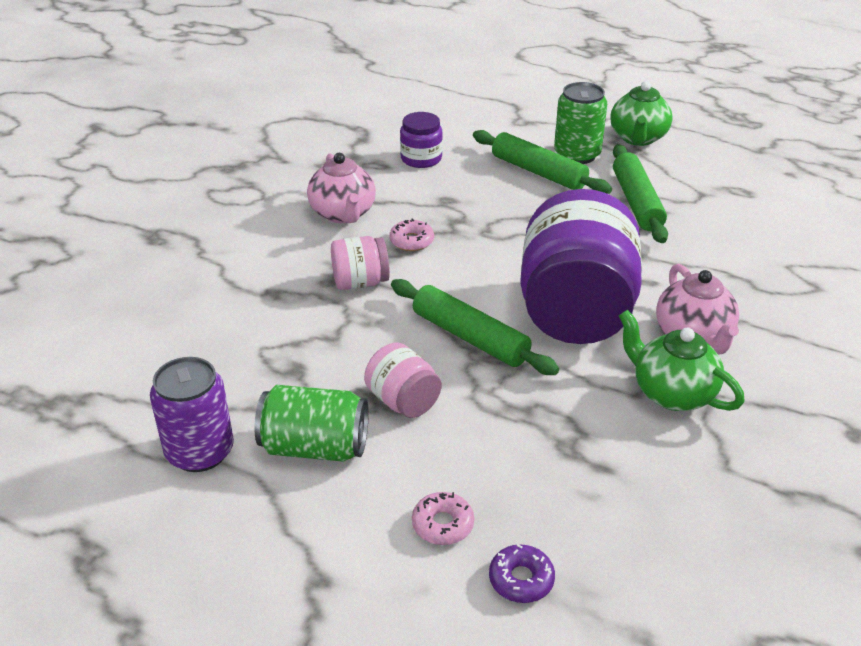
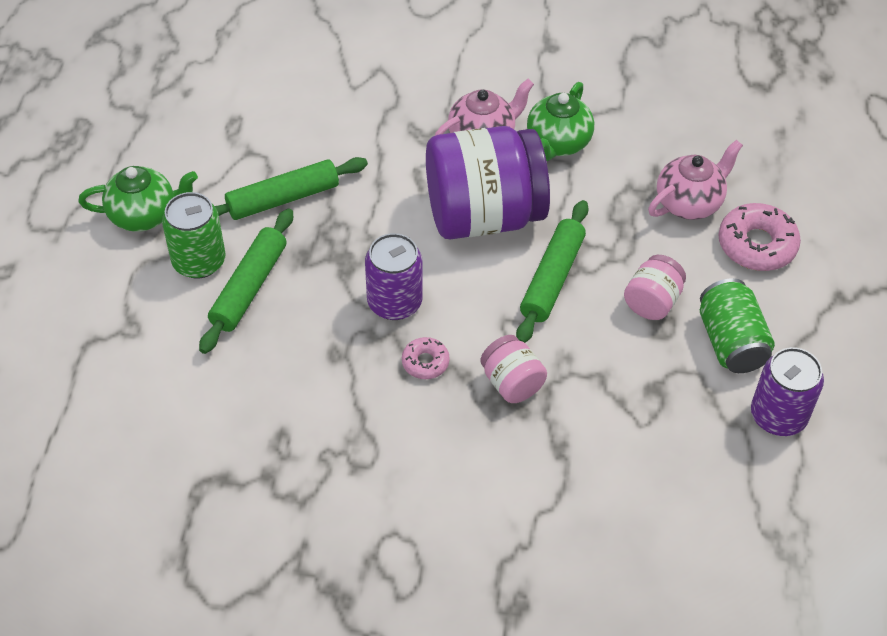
camera: 110 degrees left, 15 degrees up
(343, 214) = (398, 439): pink teapot -> pink teapot (689, 202)
(421, 159) = (253, 402): purple jar -> none
(442, 524) = (757, 245): pink donut -> pink donut, size x1.79
(487, 238) = (394, 302): none -> purple can
(521, 579) = (775, 195): purple donut -> none

